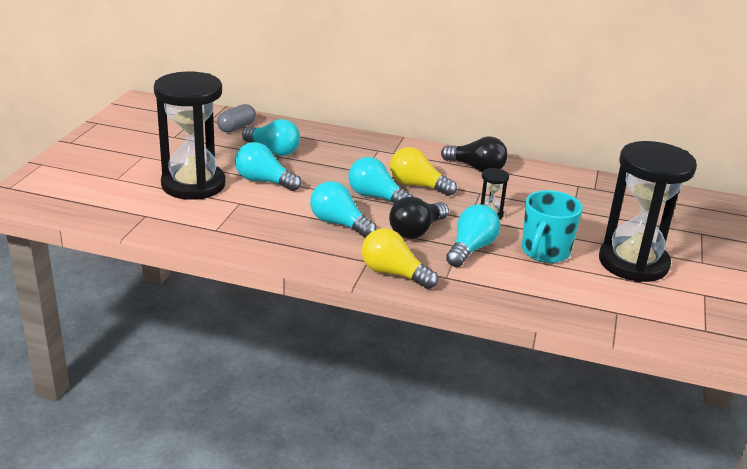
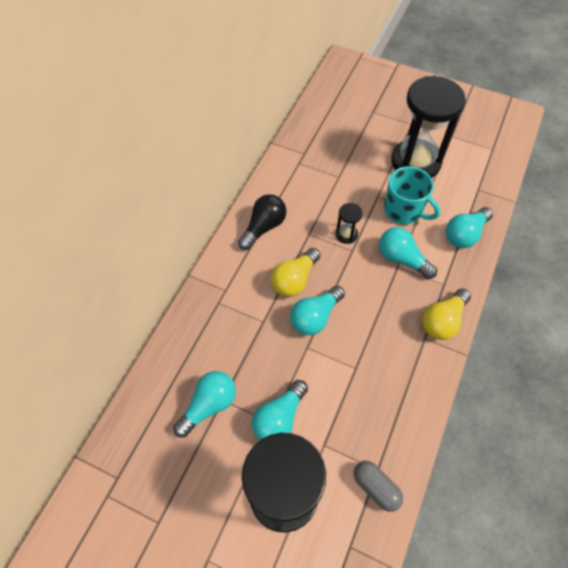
camera: 80 degrees left, 30 degrees up
(236, 128) = (144, 445): grey capsule -> grey capsule (375, 487)
(339, 224) = (364, 354): turquoise light bulb -> turquoise light bulb (465, 234)
(416, 231) = (375, 293): black light bulb -> none

